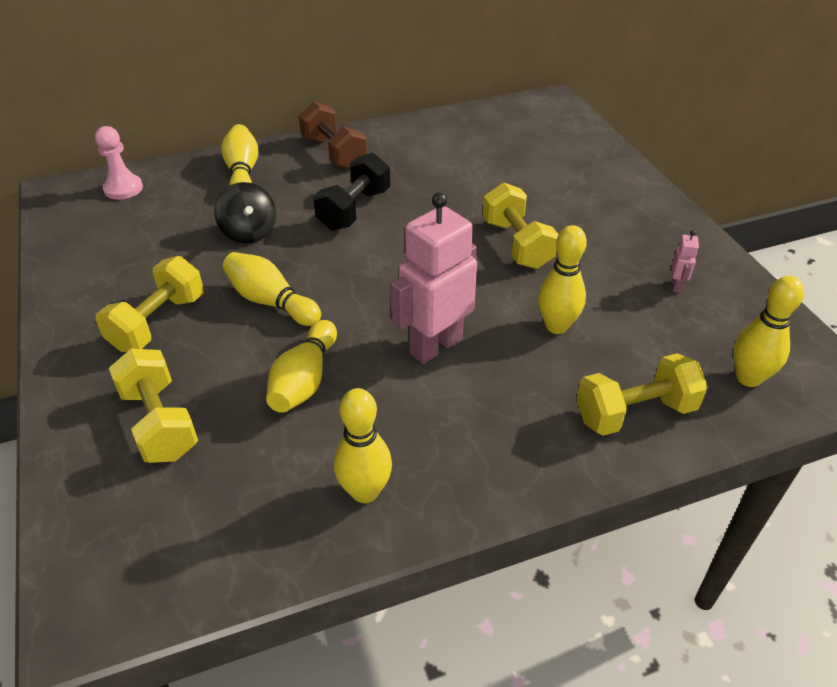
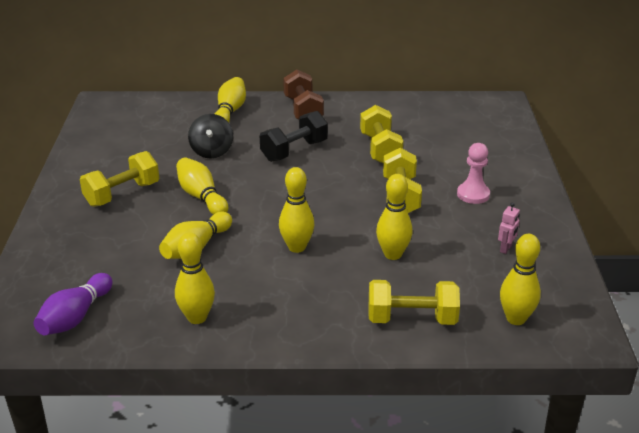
camera: 20 degrees right, 10 degrees down
(123, 189) = (143, 108): pink pawn -> pink pawn (473, 194)
(160, 423) = (93, 250): yellow dumbbell -> yellow dumbbell (380, 149)
(188, 544) = (75, 317): none -> purple bowling pin
(435, 346) = (297, 247): pink robot -> yellow bowling pin

